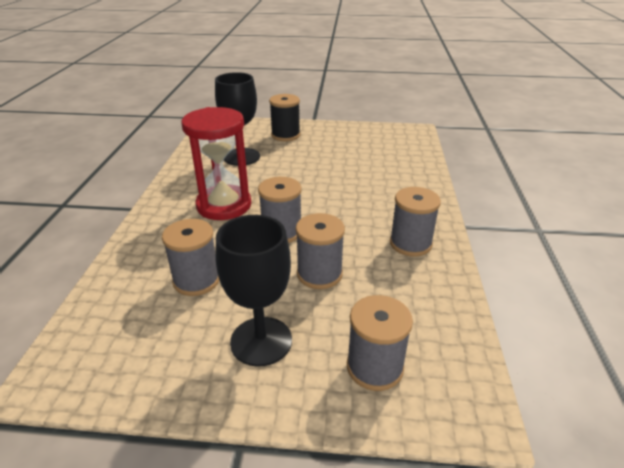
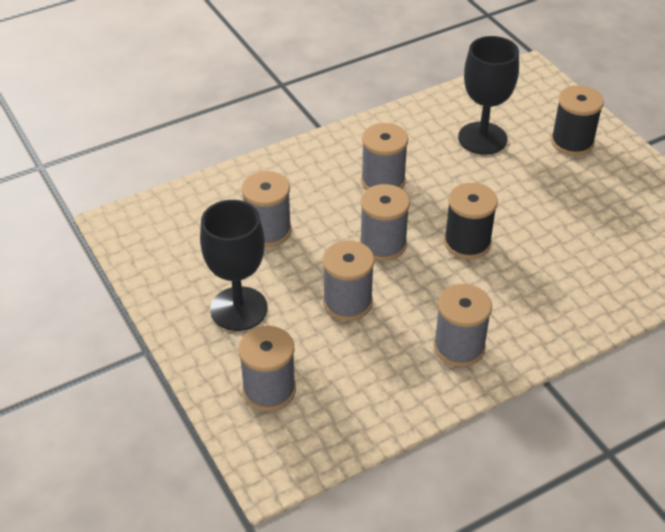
camera: 55 degrees right, 10 degrees up
(224, 205) = (383, 181): red hourglass -> grey spool
(321, 199) = (467, 243): none -> black spool

